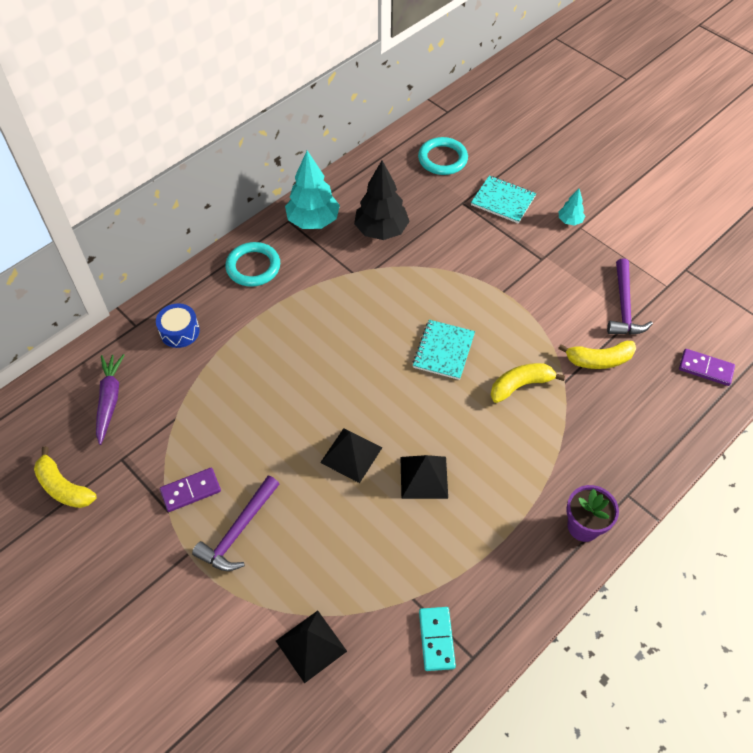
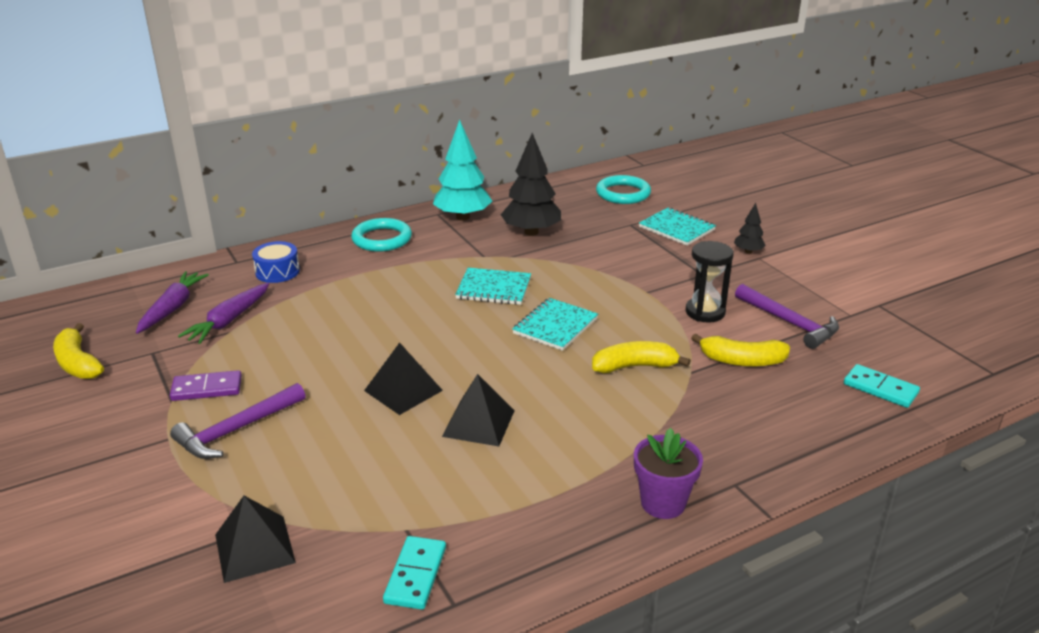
camera: 15 degrees right, 25 degrees down
(168, 404) = (229, 320): none -> purple carrot
(376, 314) = (493, 288): none -> turquoise notebook
(556, 307) = (705, 312): none -> black hourglass
(570, 221) = (748, 251): turquoise tree -> black tree
(623, 306) = (789, 323): purple hammer -> purple hammer turned 60 degrees counterclockwise
(705, 368) = (880, 388): purple domino -> turquoise domino

